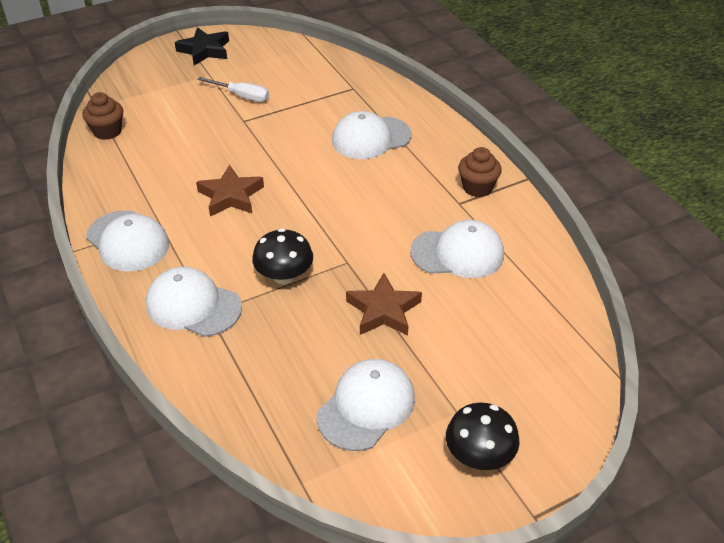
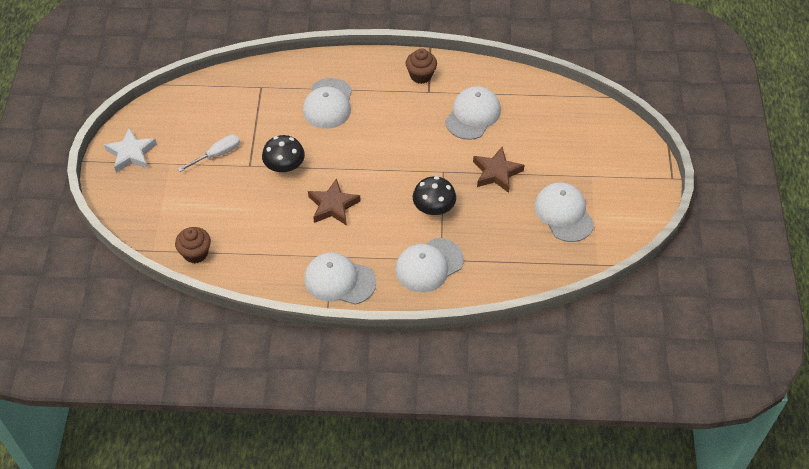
camera: 60 degrees left, 10 degrees up
(128, 241) = (339, 280): white cap -> white cap turned 150 degrees counterclockwise
(204, 50) = (131, 154): black star -> white star
(479, 455) = (624, 181): black mushroom -> black mushroom (284, 166)

